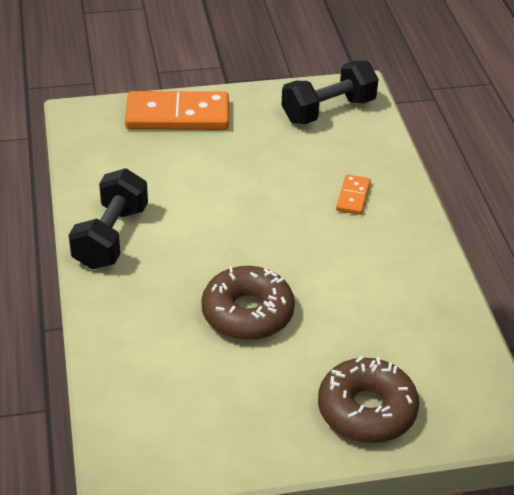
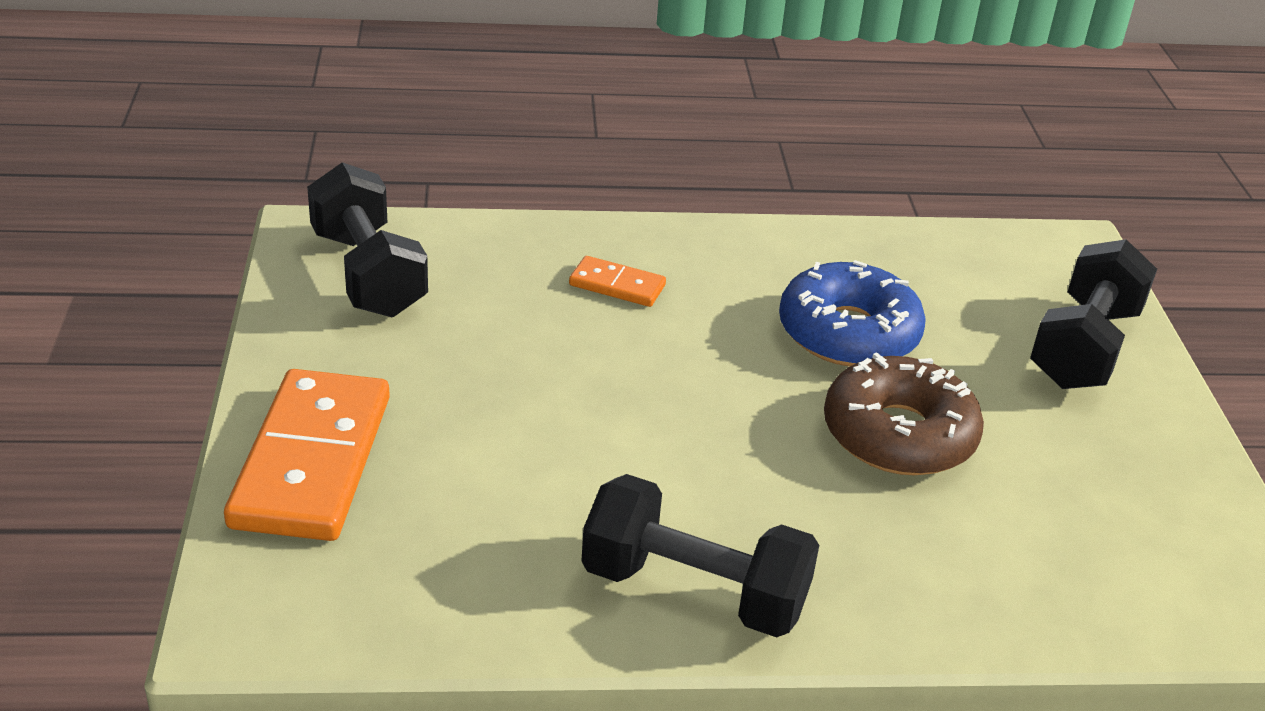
camera: 85 degrees left, 5 degrees down
(341, 293) = (848, 333): none -> blue donut
(366, 410) = (1084, 347): brown donut -> black dumbbell

